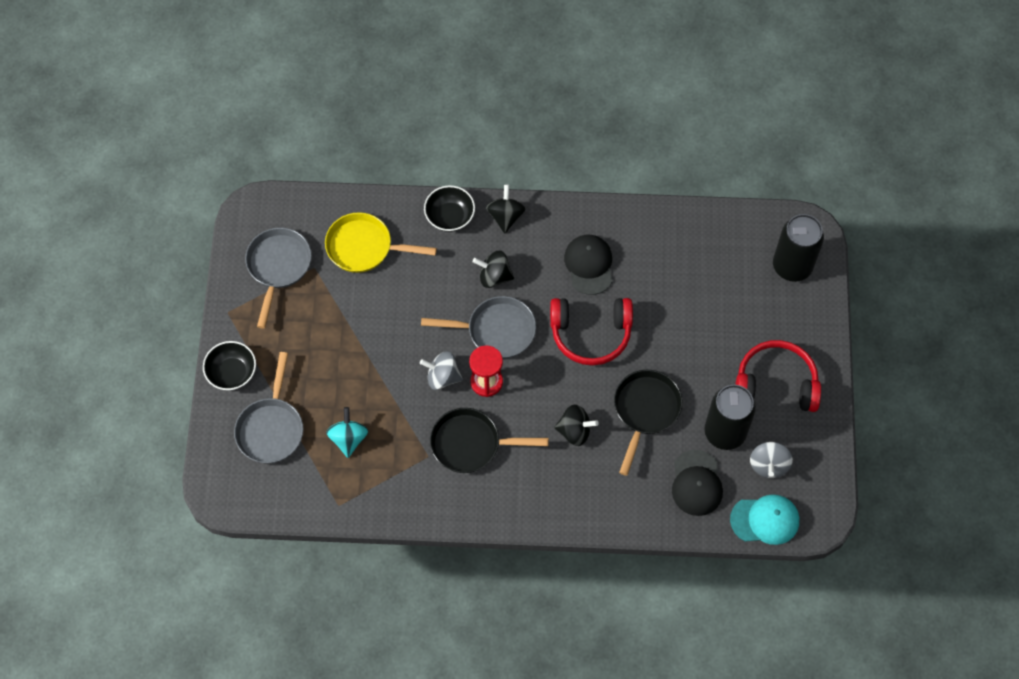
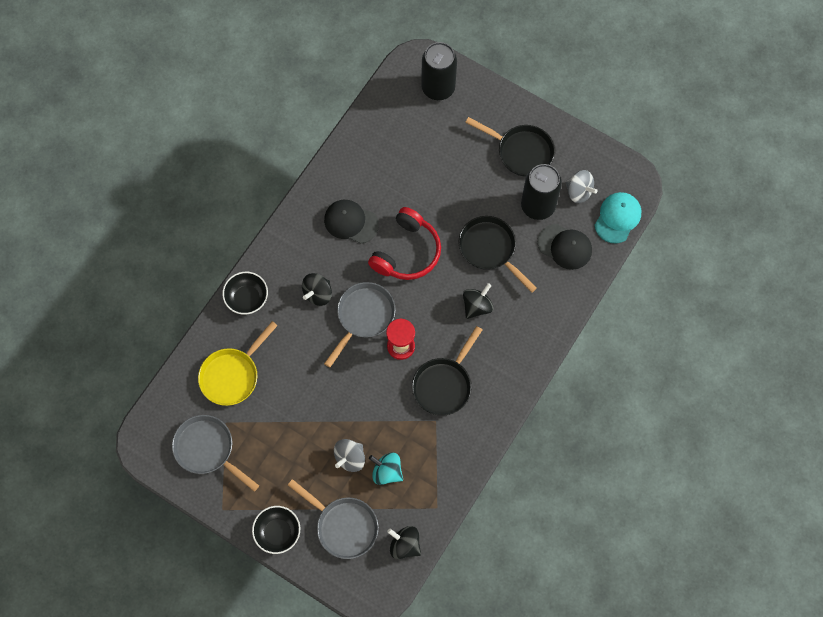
camera: 60 degrees left, 5 degrees up
(442, 377) = (378, 376): grey spinning top -> grey spinning top (350, 458)
(505, 216) = (273, 258): black spinning top -> black spinning top (404, 545)
(776, 384) = (521, 151): red headphones -> black pan

